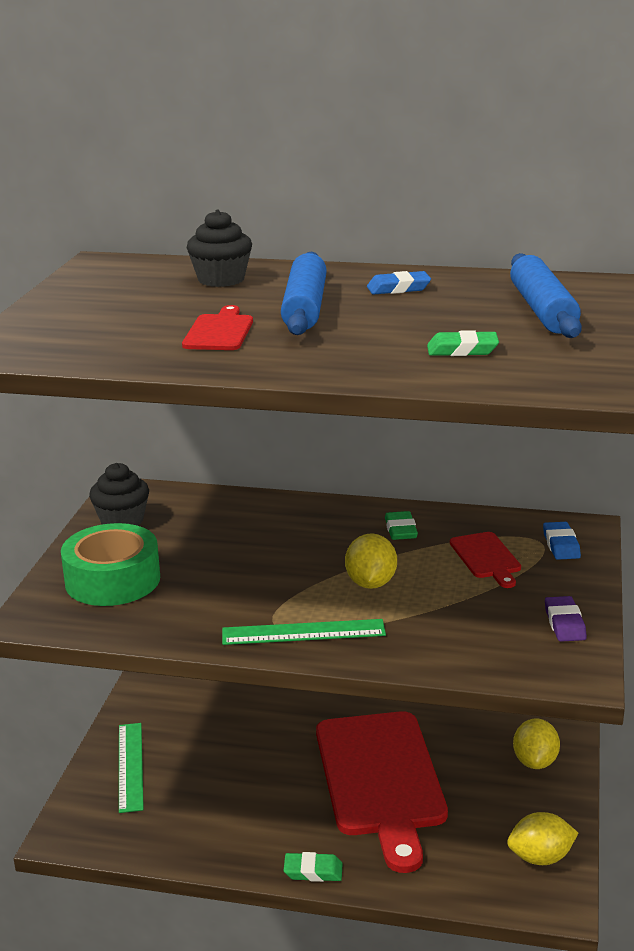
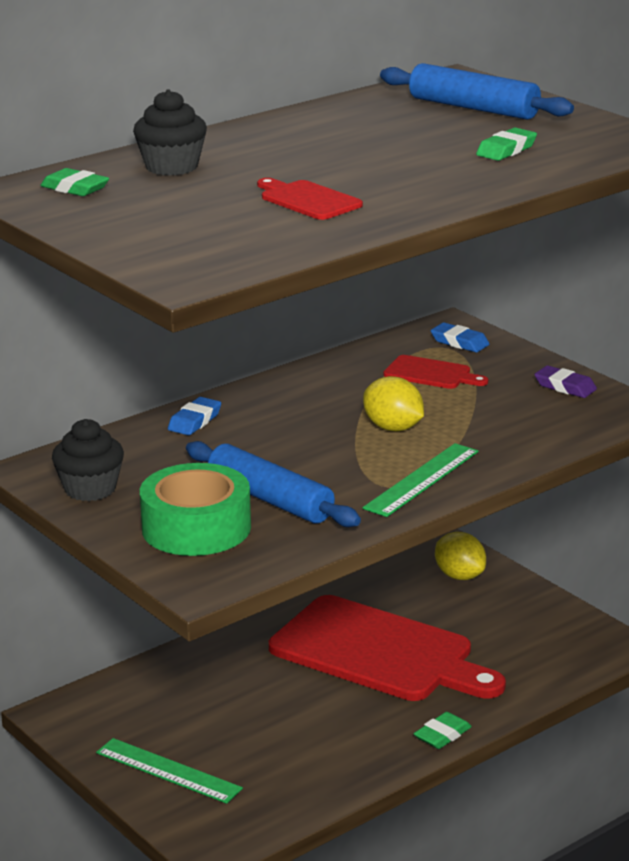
camera: 50 degrees left, 0 degrees up
(305, 308) = (311, 162): blue rolling pin -> blue rolling pin (270, 499)
(398, 288) = (331, 127): blue eraser -> blue eraser (194, 421)
(400, 530) = (331, 385): green eraser -> green eraser (75, 188)
(540, 857) = (564, 629): yellow lemon -> none

